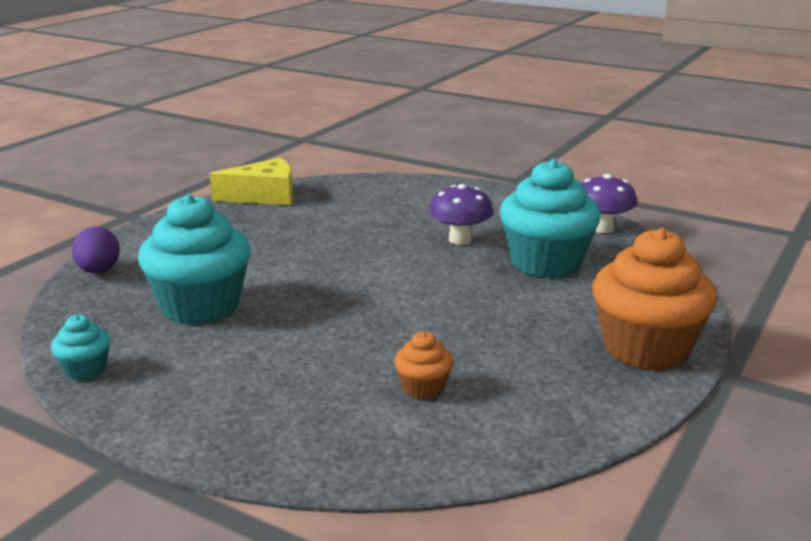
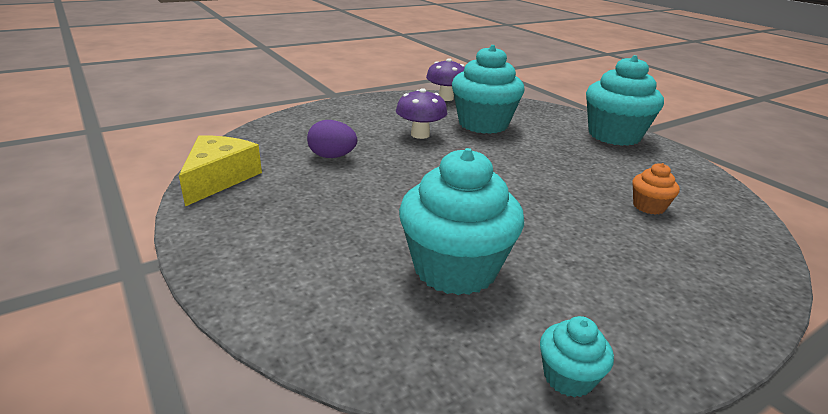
camera: 65 degrees left, 5 degrees up
(99, 271) = (298, 322): purple egg -> purple egg (332, 156)
(646, 349) = (614, 135): orange cupcake -> turquoise cupcake

